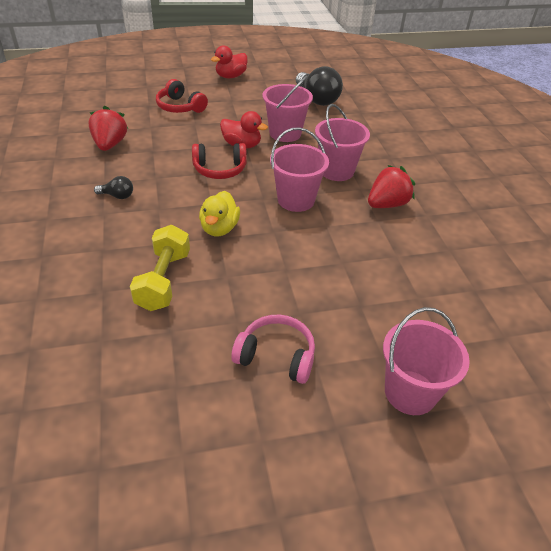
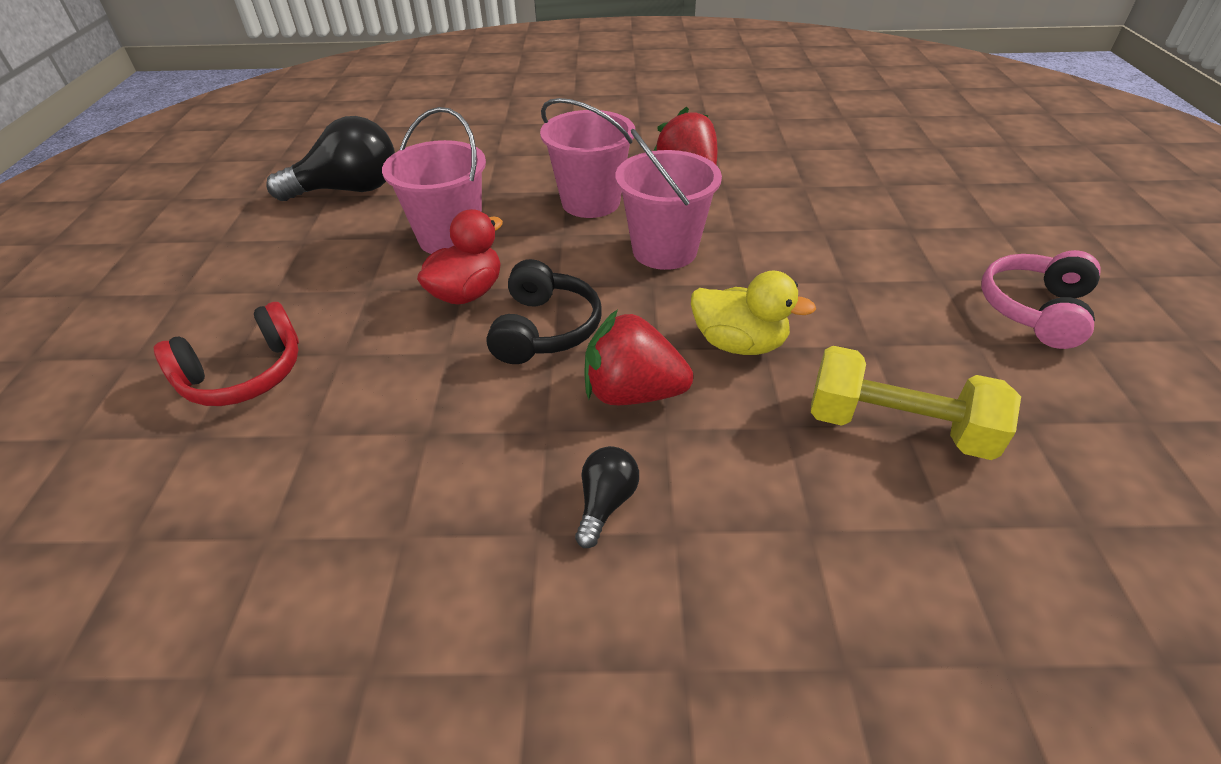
camera: 75 degrees left, 0 degrees up
(110, 144) = (356, 523): red strawberry -> red strawberry (632, 393)
(219, 169) = (545, 329): red headphones -> black headphones
(230, 76) = (160, 283): red duck -> none
(410, 392) = (1049, 217): pink bucket -> none

